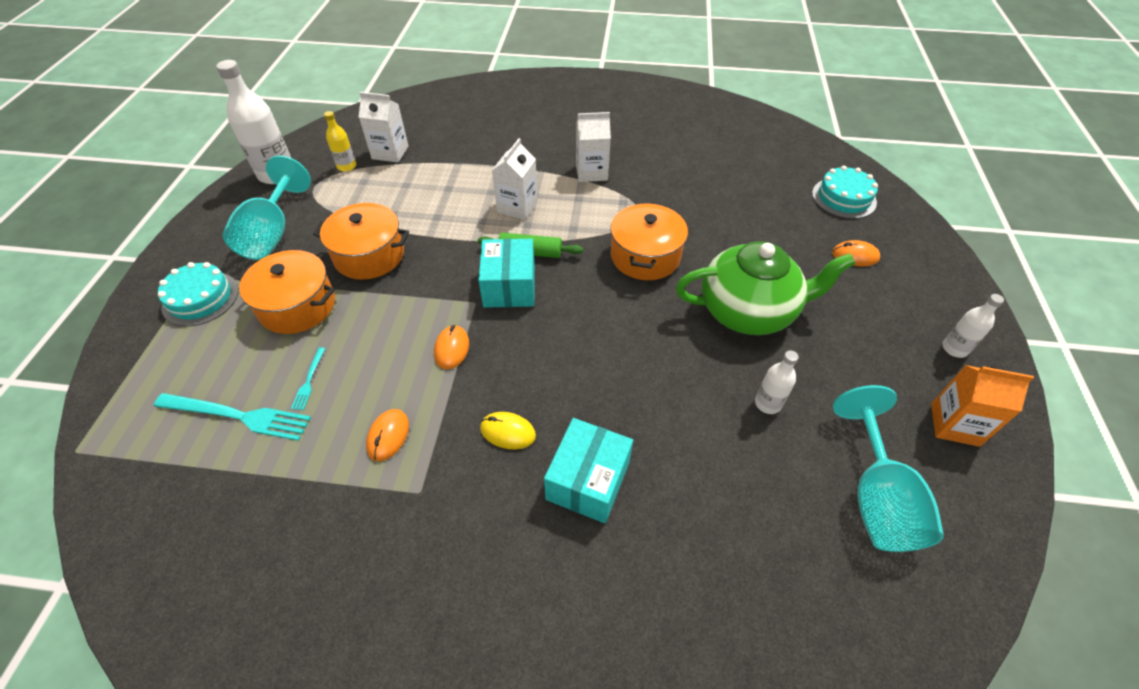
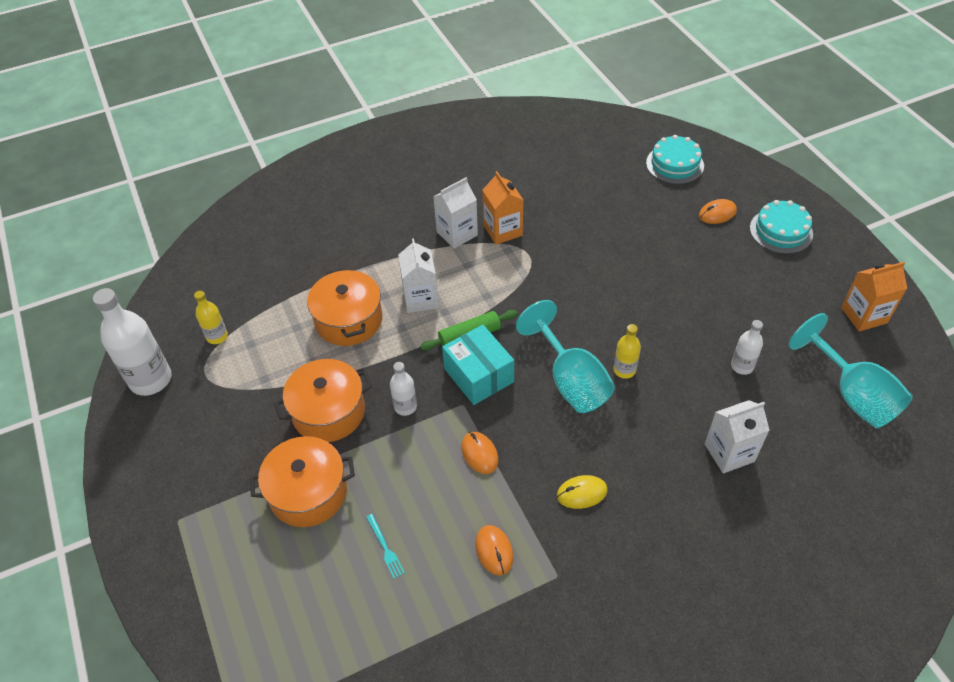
camera: 30 degrees left, 0 degrees up
(200, 298) = (205, 537): turquoise cake -> turquoise cake (781, 231)
(238, 416) = (353, 611): turquoise fork -> none
(272, 233) = (211, 440): turquoise goblet -> turquoise goblet (570, 380)
(390, 152) = (247, 301): white carton -> white carton (729, 452)
(588, 480) = (668, 494): turquoise box -> none
(632, 185) = (503, 230): none -> orange carton
(643, 347) = (624, 370): none -> yellow bottle
(645, 256) = (565, 292): orange pot -> orange pot (349, 320)
(748, 311) = (676, 300): green teapot -> none
(954, 349) = (829, 257): white bottle -> white bottle (405, 407)

